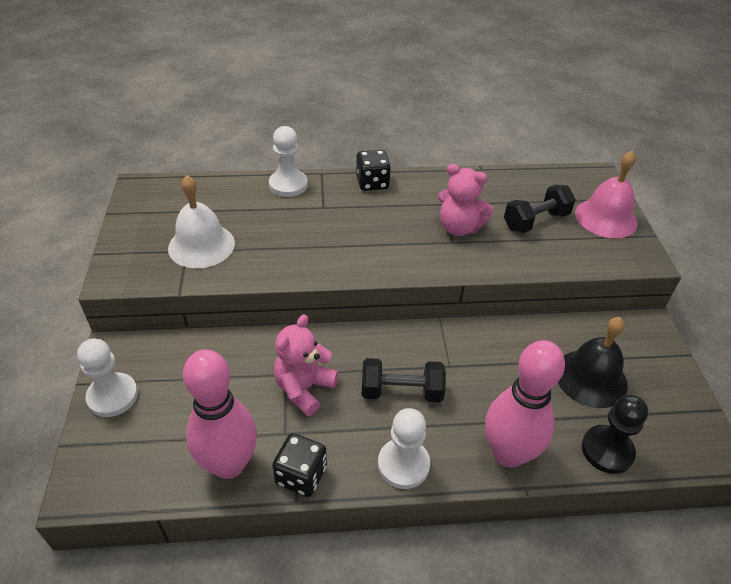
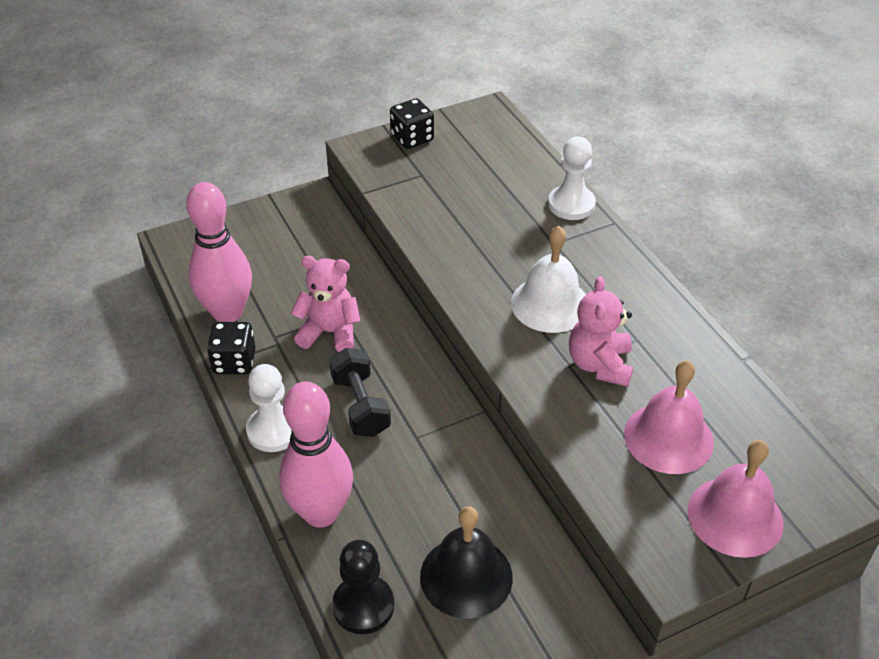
camera: 70 degrees right, 0 degrees up
(113, 396) = (265, 218): white pawn -> none
(201, 245) = (434, 181): white bell -> white bell (550, 304)
(372, 183) = (628, 268): black dice -> black dice (412, 138)
(535, 221) = (668, 438): black dumbbell -> pink bell

